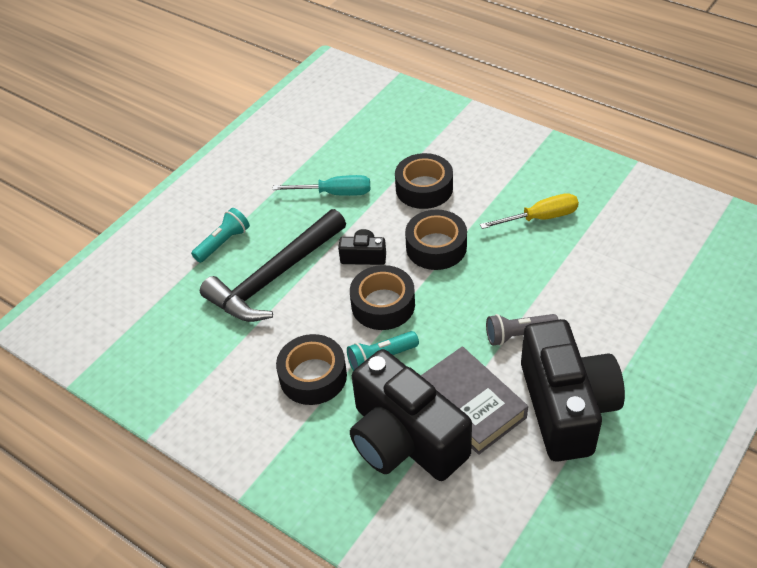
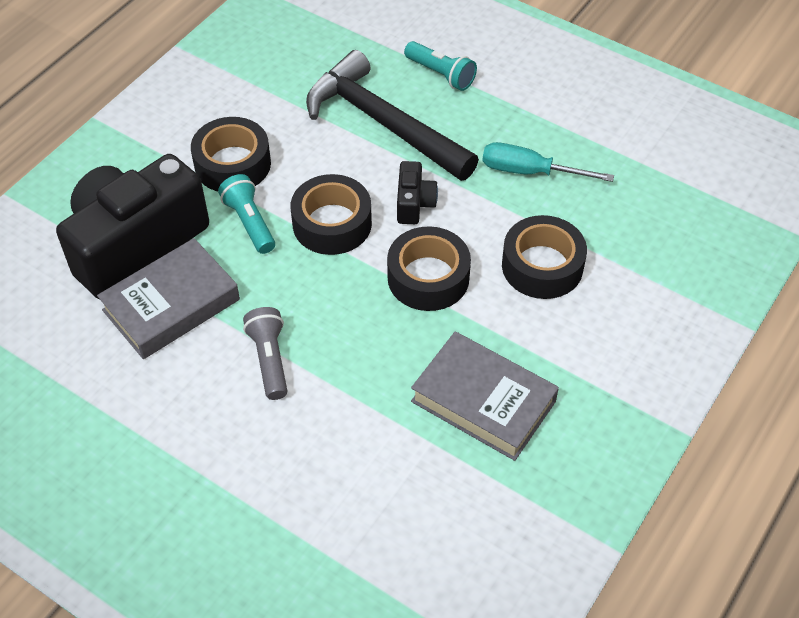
camera: 85 degrees right, 5 degrees up
(335, 193) = (529, 172): turquoise screwdriver -> turquoise screwdriver turned 105 degrees clockwise
(540, 218) = (483, 401): yellow screwdriver -> grey book
(566, 407) = (152, 401): black camera -> none

